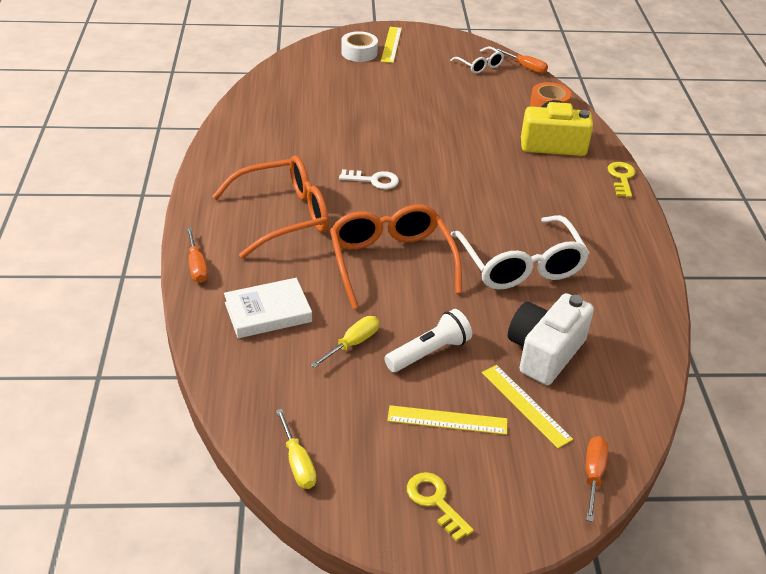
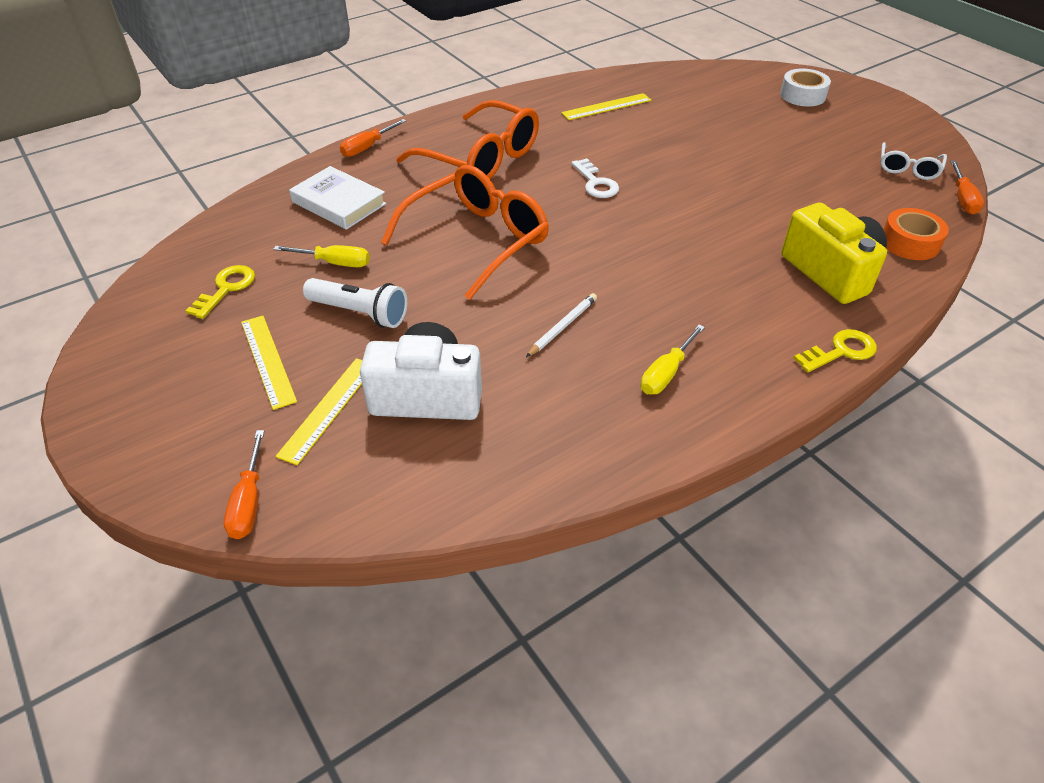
camera: 60 degrees right, 5 degrees up
(297, 462) = (157, 291): yellow screwdriver -> yellow screwdriver (666, 373)
(391, 44) = (850, 105): yellow ruler -> yellow ruler (606, 107)
(435, 501) = (149, 392): yellow key -> yellow key (226, 288)
(521, 266) = (562, 327): white glasses -> white pencil
(593, 475) = (249, 501): orange screwdriver -> orange screwdriver turned 105 degrees clockwise

